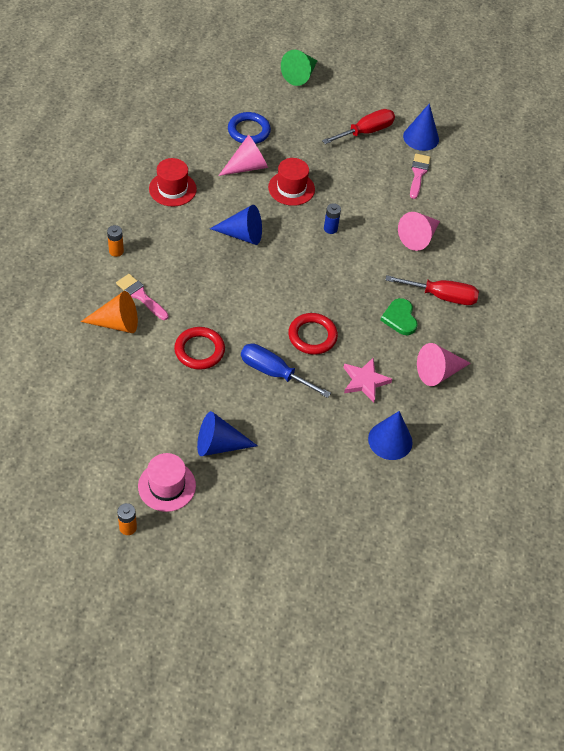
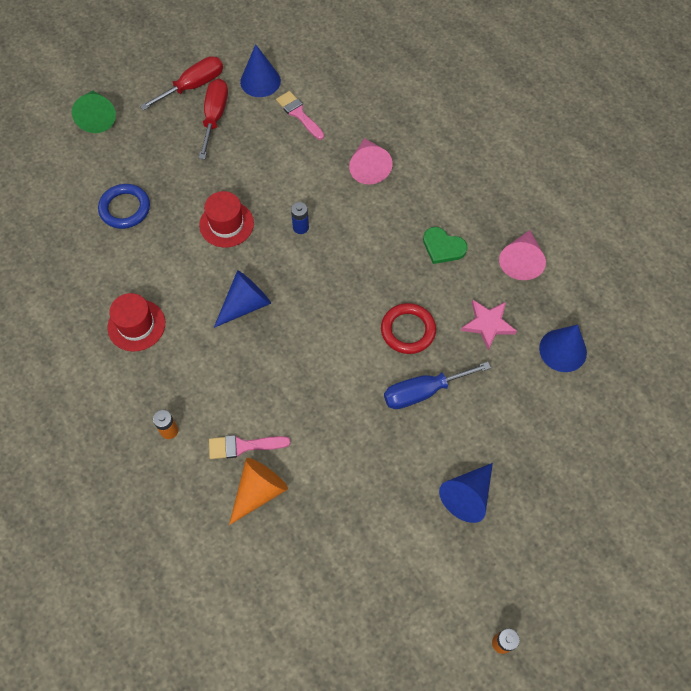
camera: 45 degrees left, 10 degrees up
(167, 486) = (480, 575): pink hat -> none
(199, 350) = (349, 438): red ring -> none
(247, 167) = (168, 241): pink cone -> none
(441, 296) = (445, 198): red screwdriver -> red screwdriver (193, 86)

